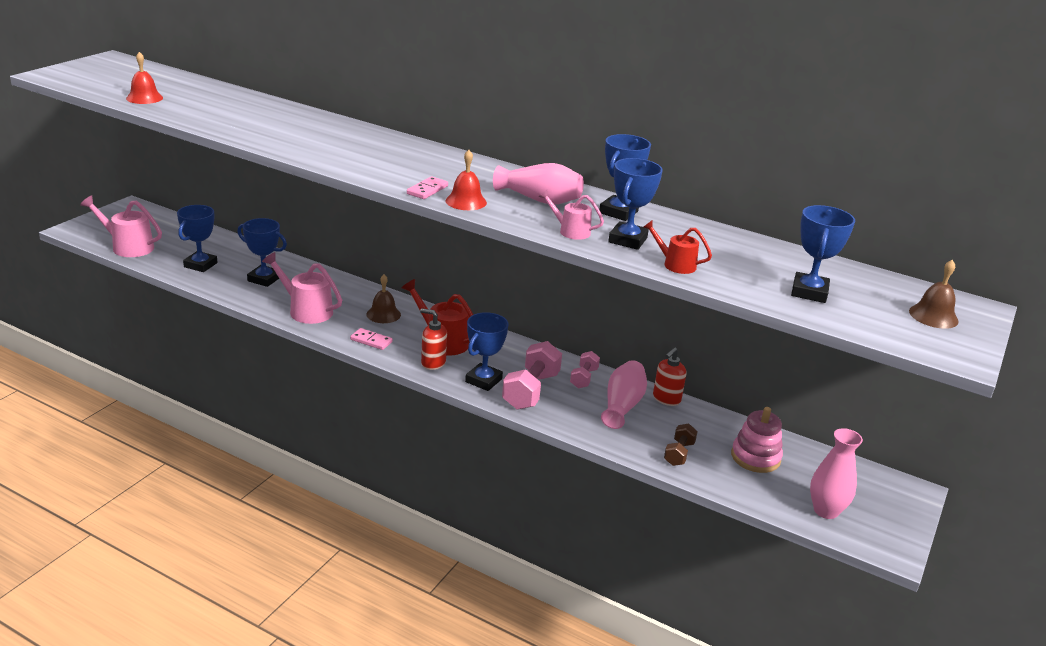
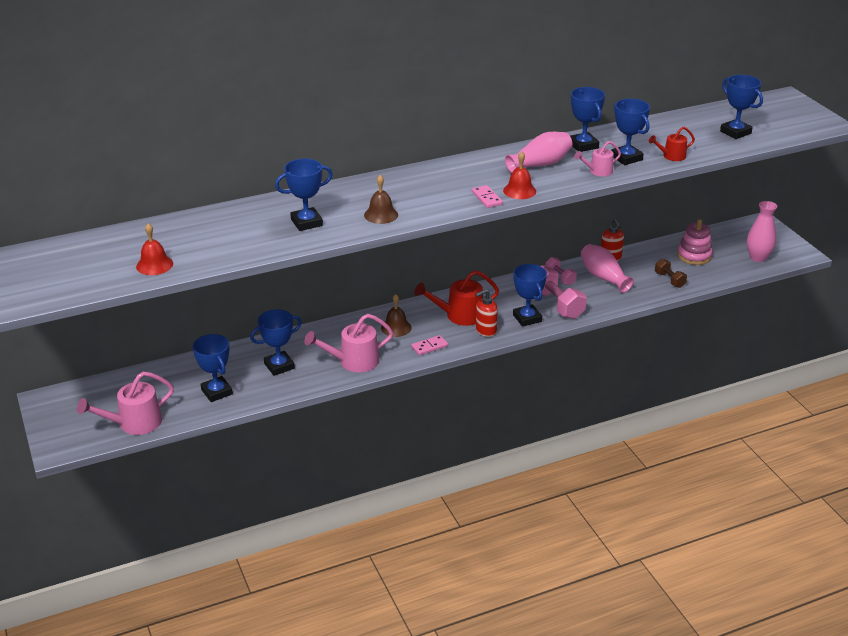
camera: 50 degrees left, 5 degrees up
(279, 130) = (306, 222): none -> blue trophy
(933, 316) = (786, 111): brown bell -> brown bell (381, 215)

